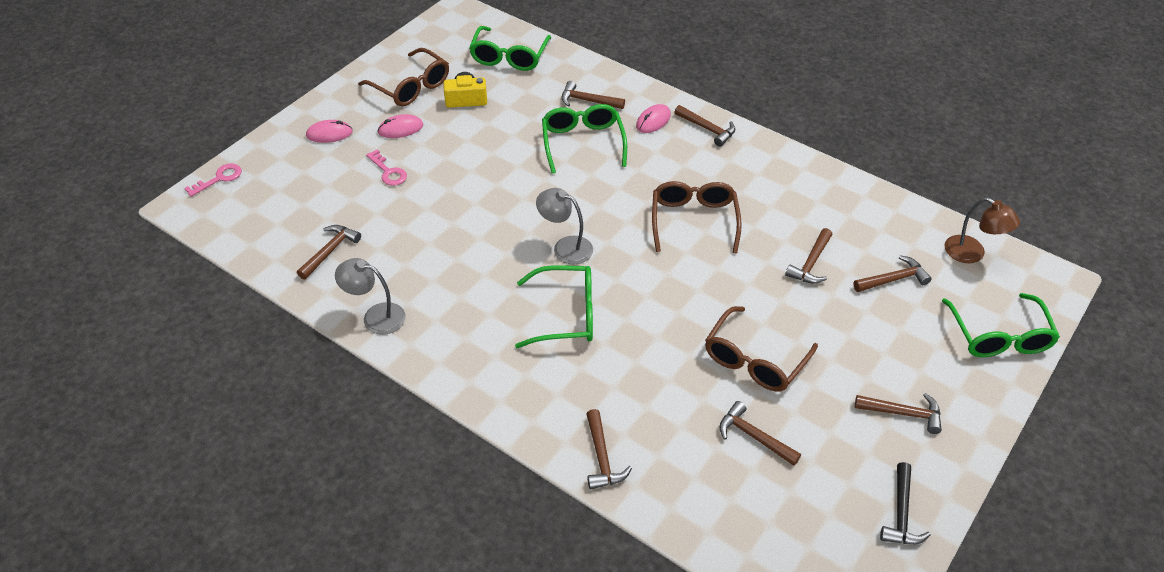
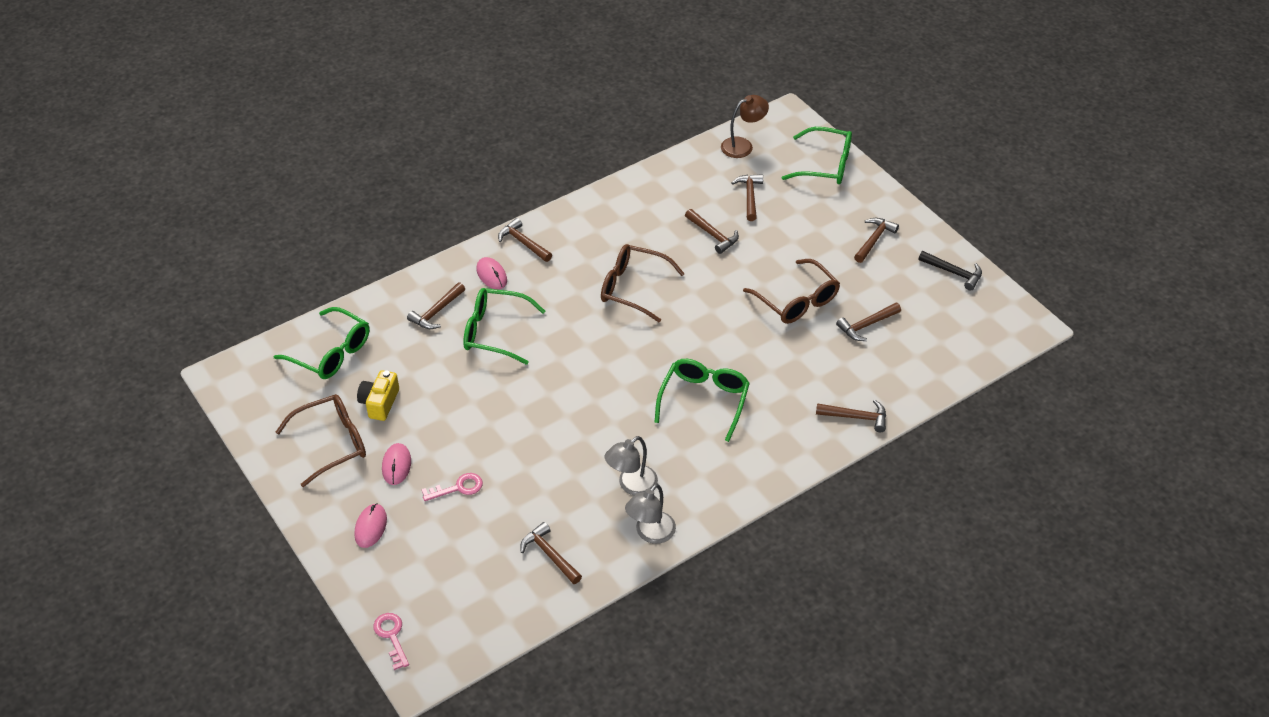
camera: 70 degrees left, 0 degrees up
(565, 247) = (625, 380): grey lamp -> grey lamp (631, 485)
(707, 129) = (523, 243): brown hammer -> brown hammer turned 105 degrees counterclockwise

